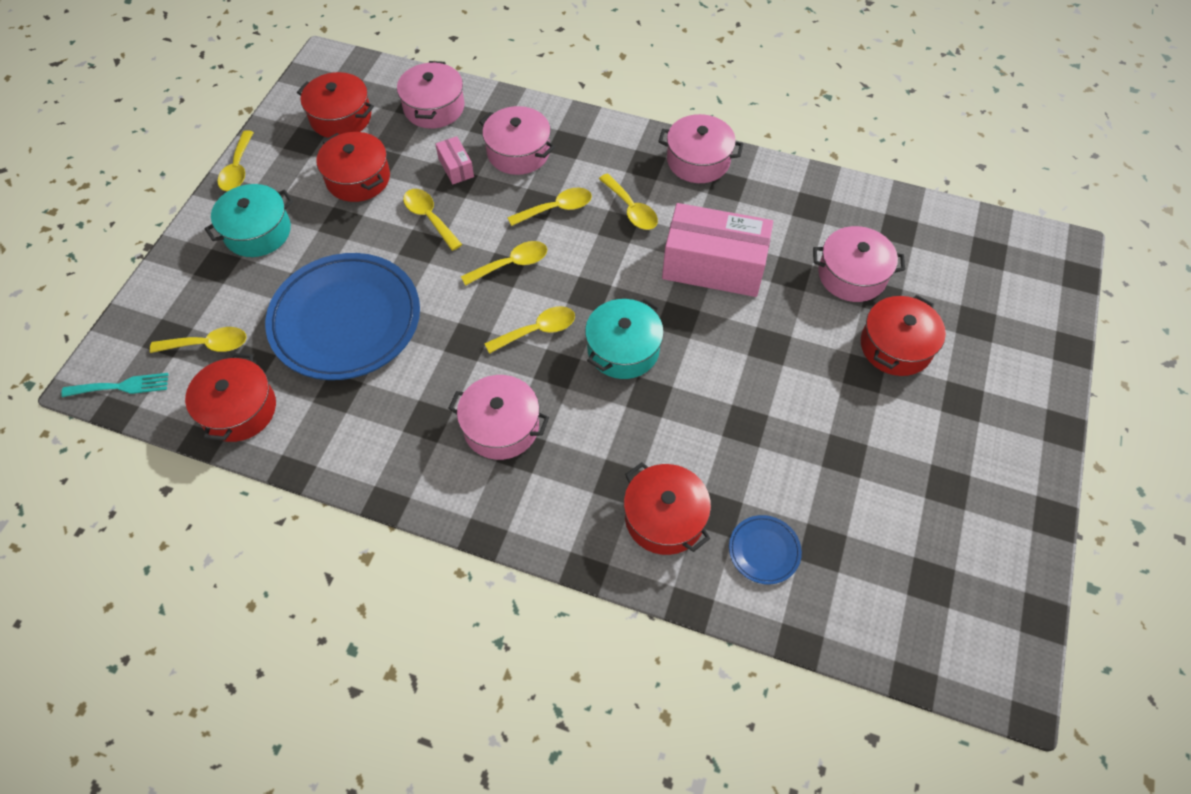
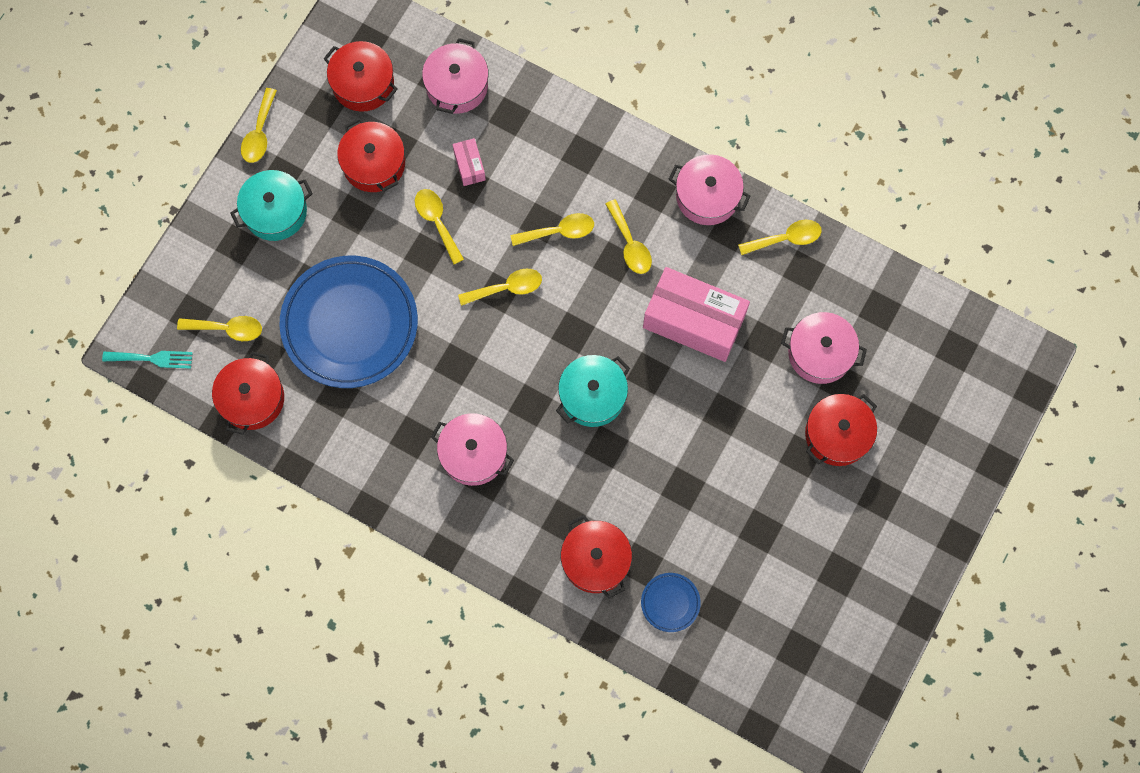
camera: 10 degrees right, 15 degrees up
(518, 152) = (533, 157): pink pot -> none
(538, 330) = (520, 363): yellow spoon -> yellow spoon (786, 238)

